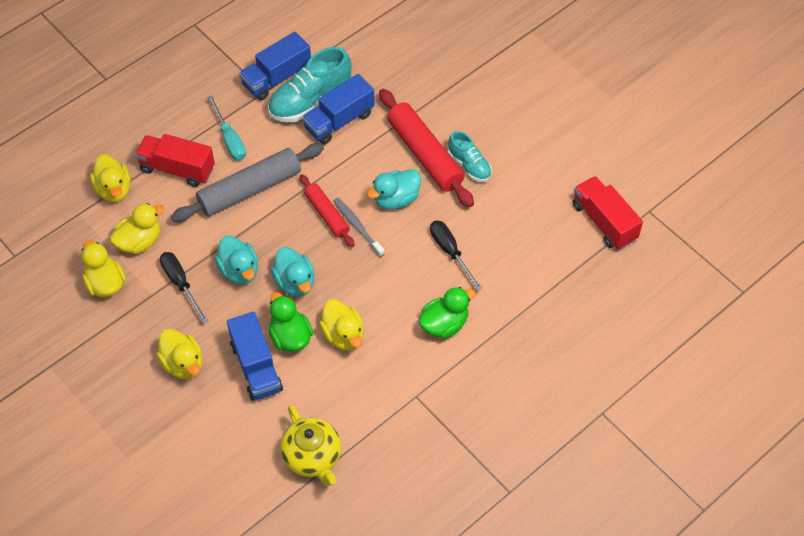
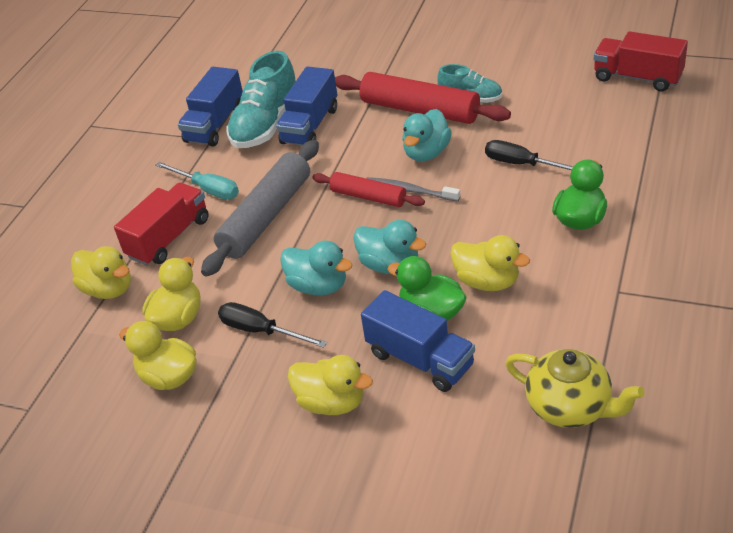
camera: 25 degrees left, 15 degrees down
(177, 169) = (169, 238): red truck -> red truck turned 135 degrees clockwise

